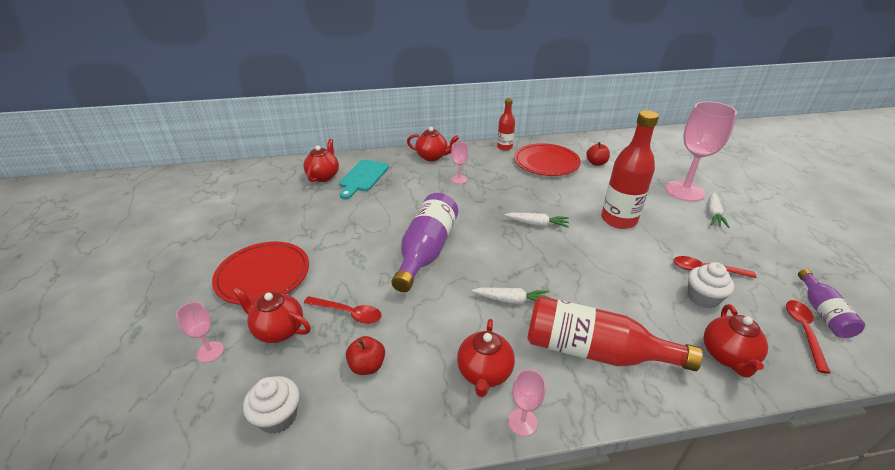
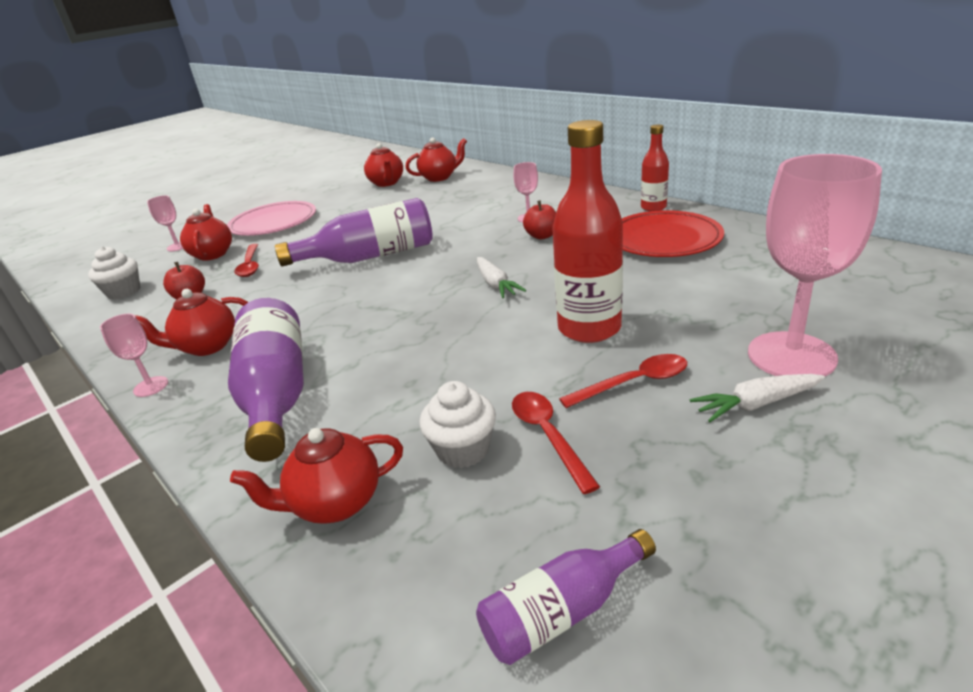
camera: 60 degrees right, 5 degrees down
(263, 275) = (273, 222): red plate -> pink plate
(363, 177) = (462, 187): turquoise cutting board -> none
(432, 157) = (555, 191): red teapot -> red teapot (387, 183)
(512, 300) = (328, 321): white carrot -> none
(594, 351) = (276, 394): red bottle -> purple bottle
(596, 163) = (734, 265): red apple -> red apple (542, 236)
(803, 331) = (471, 587): red spoon -> red spoon (634, 383)

